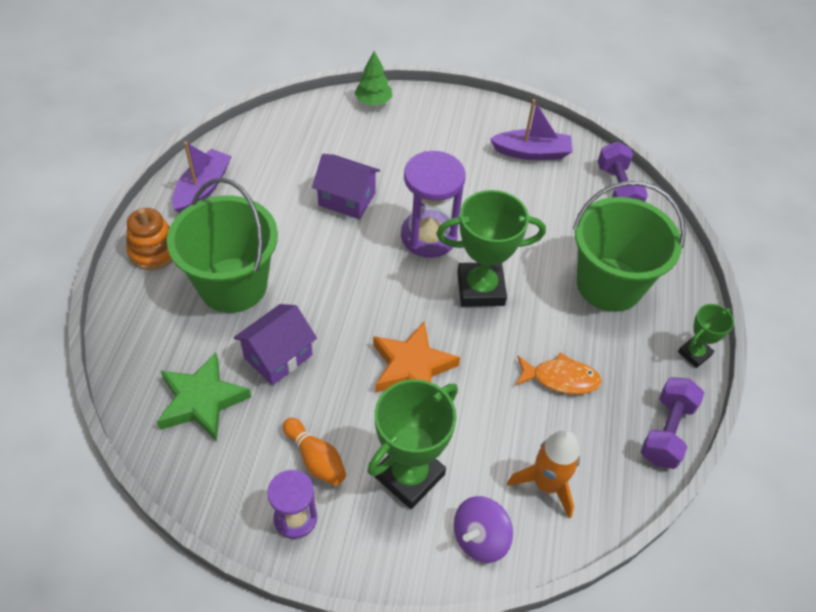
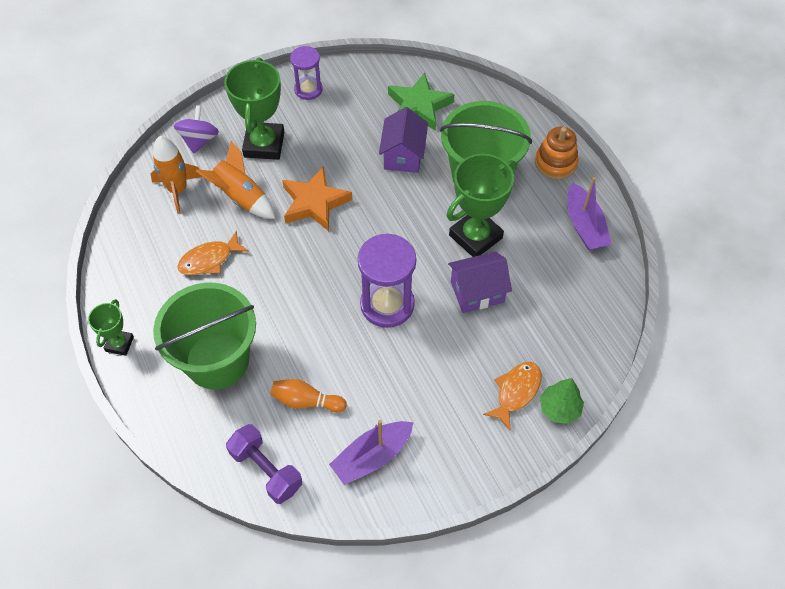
camera: 145 degrees right, 5 degrees up
(315, 459) = (325, 120): orange bowling pin -> orange bowling pin (306, 401)
(392, 126) = (516, 392): none -> orange fish
(480, 289) = (313, 288): green trophy -> green trophy (475, 236)
(483, 426) = (241, 197): none -> orange rocket
(666, 431) = (115, 270): purple dumbbell -> none

